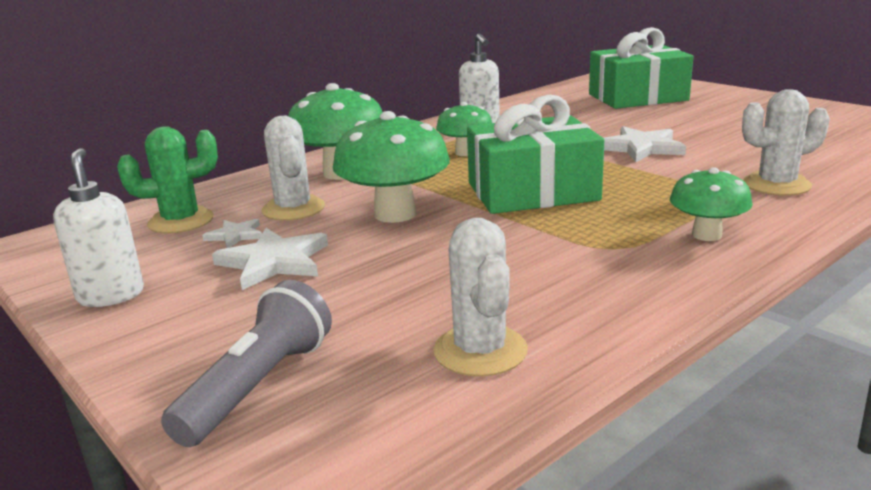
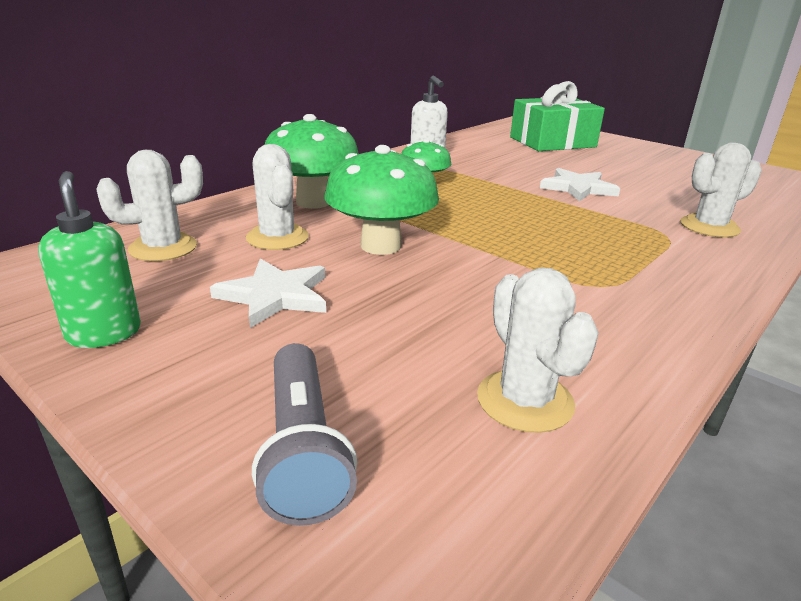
camera: 10 degrees left, 5 degrees up
(111, 295) = (104, 333): white soap dispenser -> green soap dispenser
(181, 221) = (163, 248): green cactus -> white cactus
(235, 235) = (225, 265): white star -> none
(258, 386) = (302, 449): grey flashlight -> grey flashlight turned 150 degrees clockwise
(532, 192) = (501, 227): green gift -> none
(706, 235) = (676, 274): green mushroom -> none

